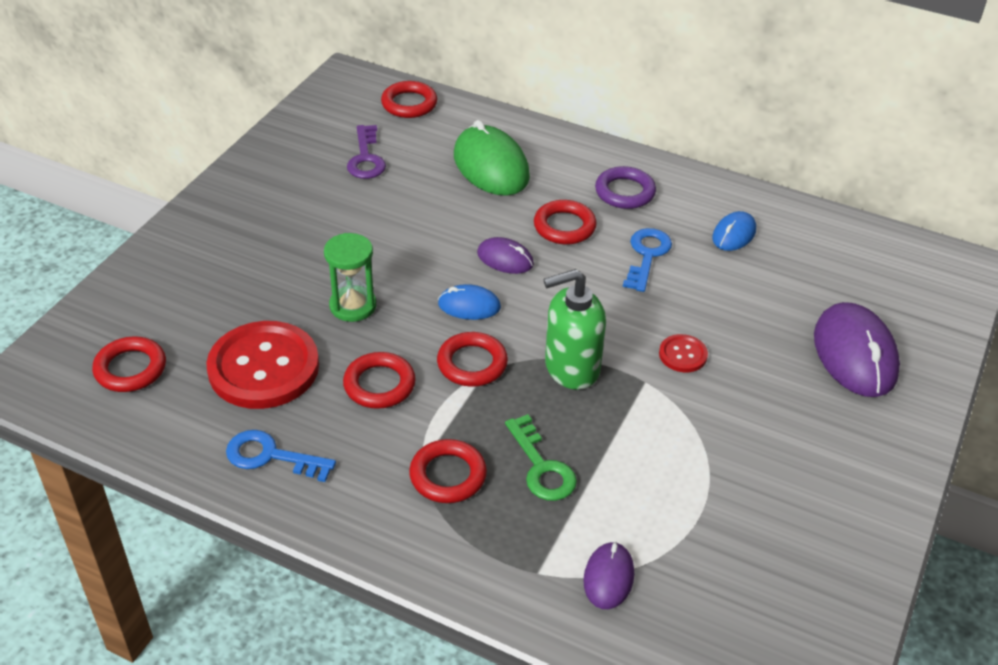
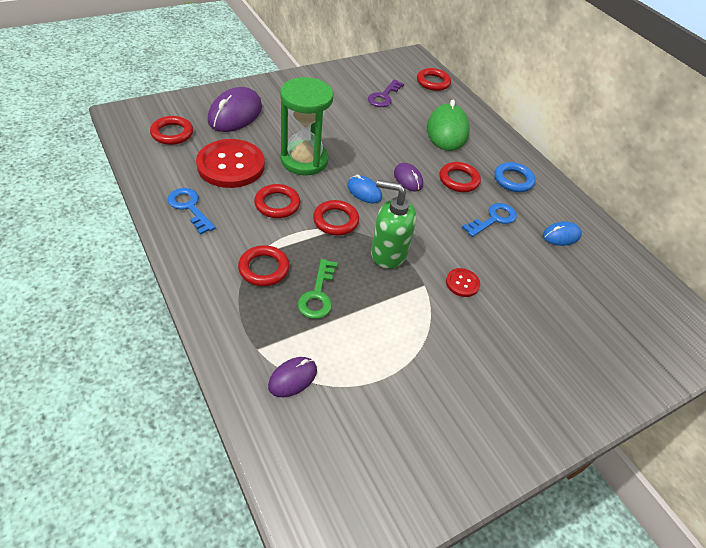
camera: 30 degrees right, 5 degrees up
(353, 306) = (304, 160): green hourglass -> green hourglass, size x1.64
(625, 192) = (513, 180): purple ring -> blue ring
(855, 354) = (578, 347): purple mouse -> purple mouse (235, 114)

